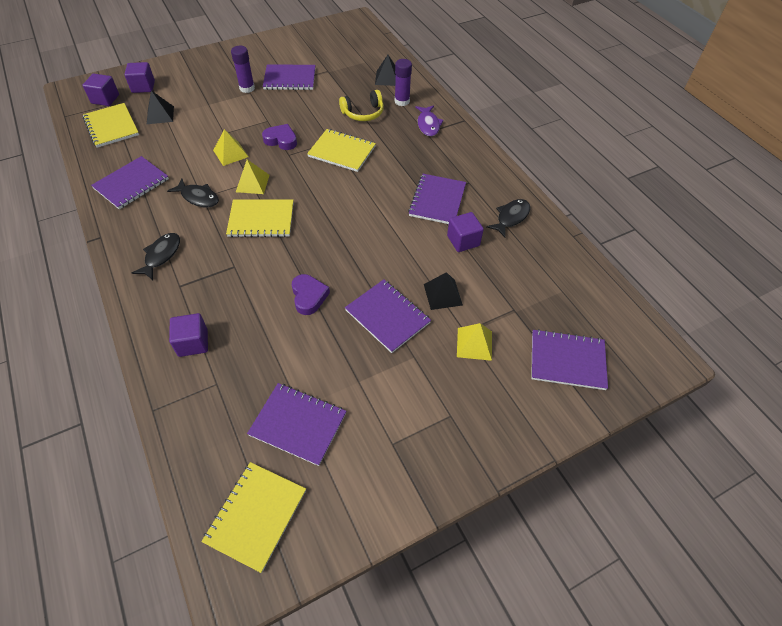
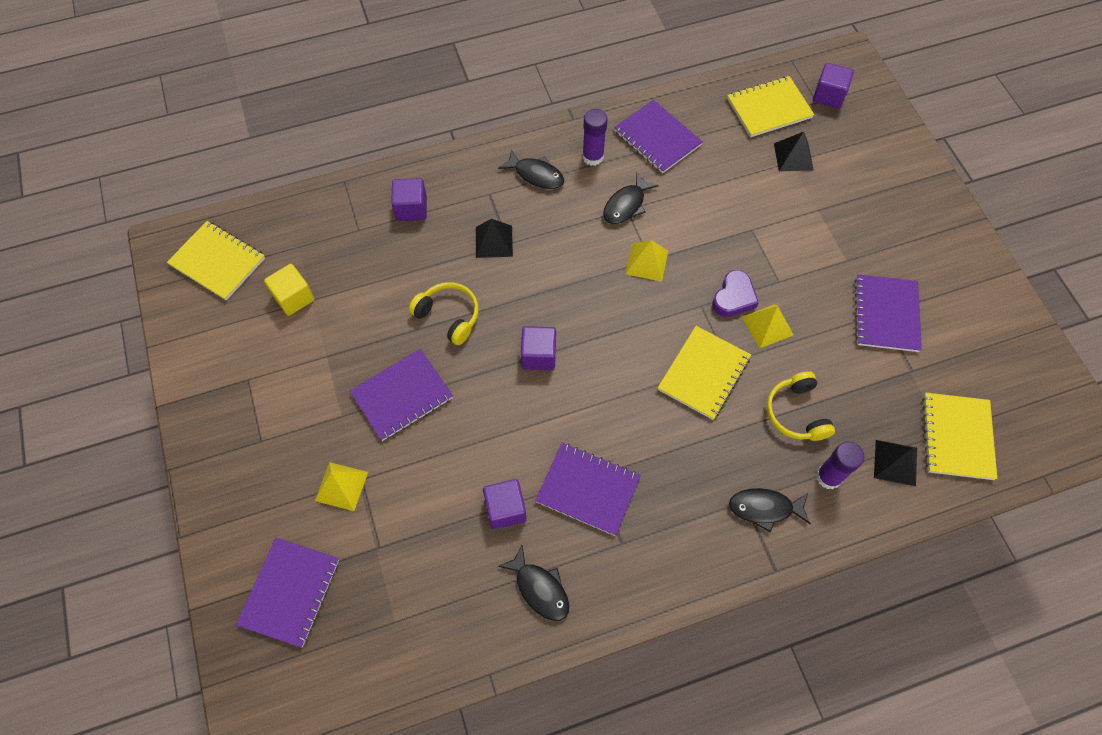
camera: 100 degrees right, 10 degrees up
(143, 87) = (858, 133): purple cube -> purple cube (538, 355)
(230, 153) = (708, 237): yellow pyramid -> yellow pyramid (767, 326)
(247, 88) = (859, 256): purple glue stick -> purple glue stick (593, 157)
(261, 220) = (579, 271): yellow notebook -> yellow notebook (957, 437)
(298, 424) = (294, 297): purple notebook -> yellow cube
(309, 296) = (449, 316): purple heart -> yellow headphones
(428, 125) = (764, 508): purple fish -> black fish
(443, 294) = (421, 464): black pyramid -> black pyramid (494, 241)

